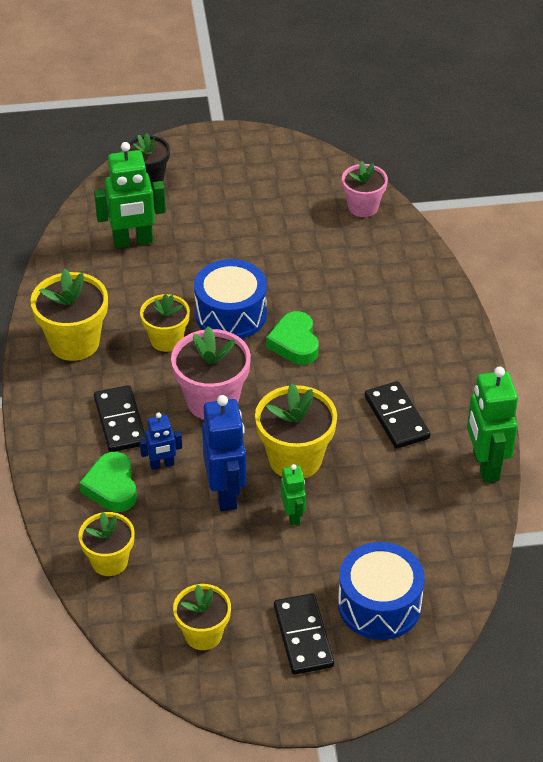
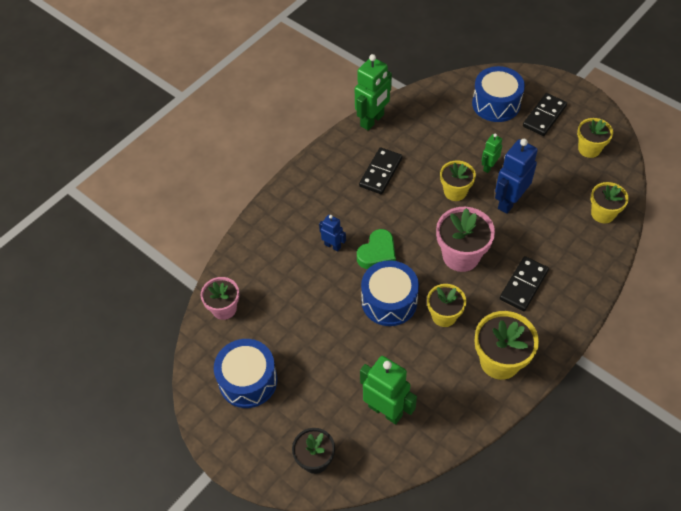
camera: 130 degrees left, 10 degrees up
(112, 487) = (565, 251): green heart -> none
(162, 465) = (526, 242): blue robot -> blue robot (332, 246)
(270, 182) = (248, 380): none -> blue drum
(295, 459) = (455, 191): yellow flower pot -> yellow flower pot, size x0.65

